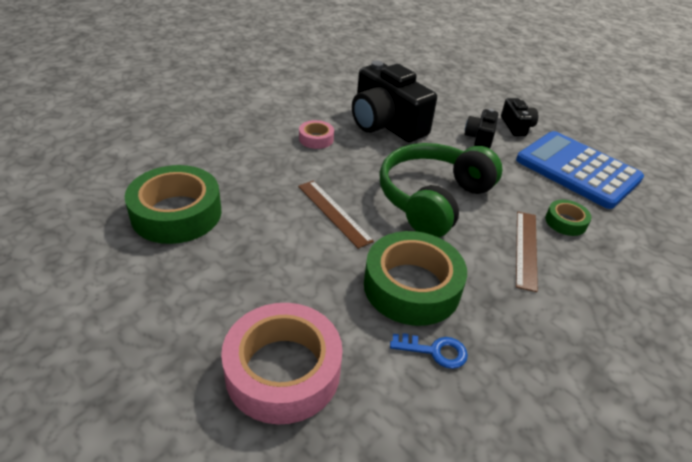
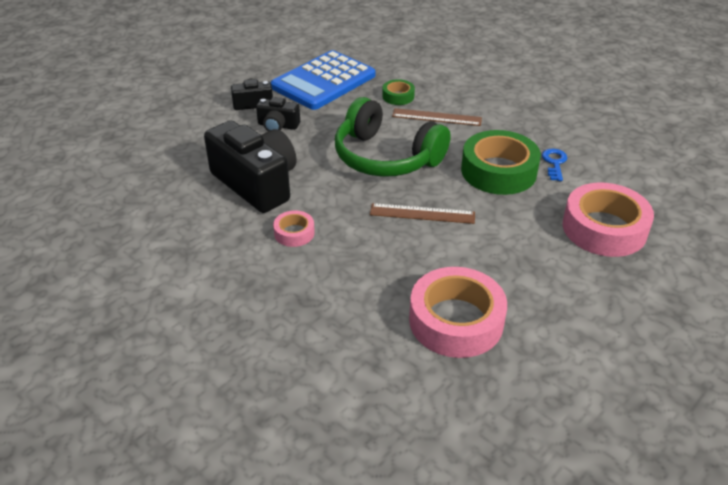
camera: 90 degrees left, 0 degrees up
(176, 213) = (456, 321): green tape -> pink tape
(333, 213) = (422, 214): brown ruler -> brown ruler turned 45 degrees clockwise
(386, 124) = (256, 183): black camera -> black camera turned 90 degrees counterclockwise

